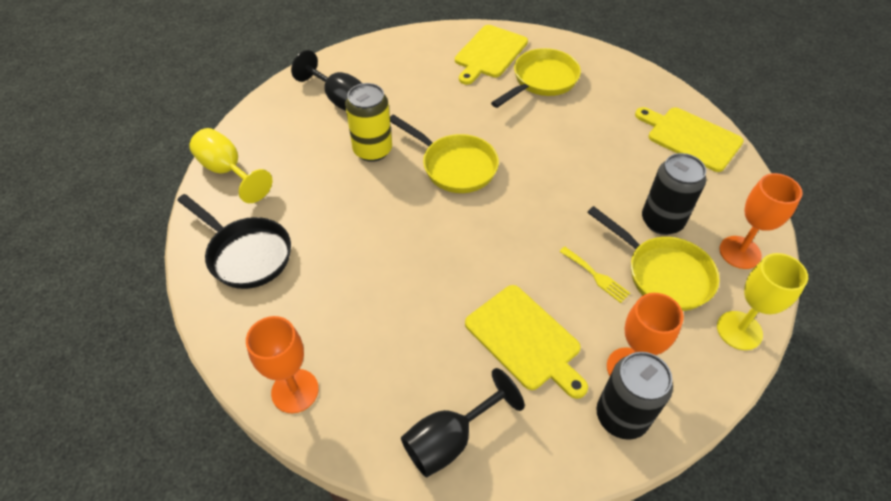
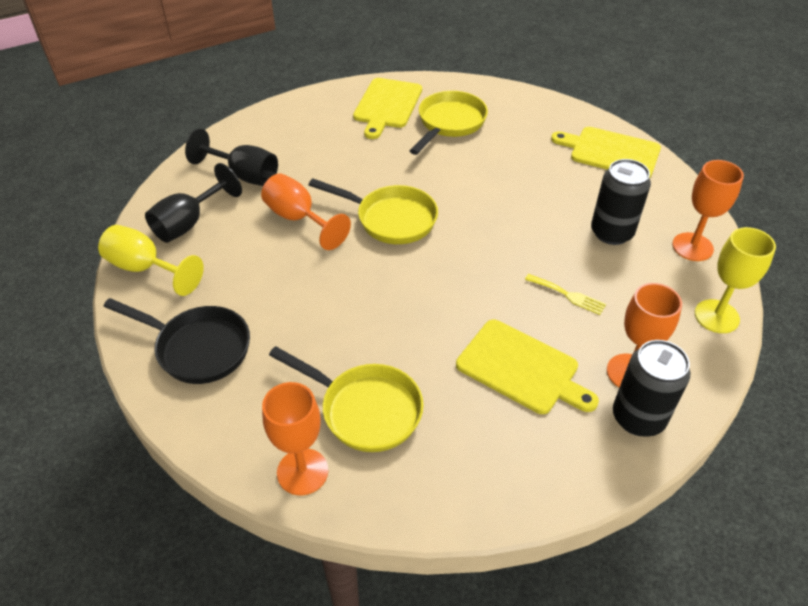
camera: 15 degrees left, 5 degrees down
(372, 150) = (299, 219): yellow can -> orange goblet
(450, 439) = (482, 479): black goblet -> black goblet (189, 223)
(663, 274) = (630, 280): yellow pan -> yellow pan (365, 409)

